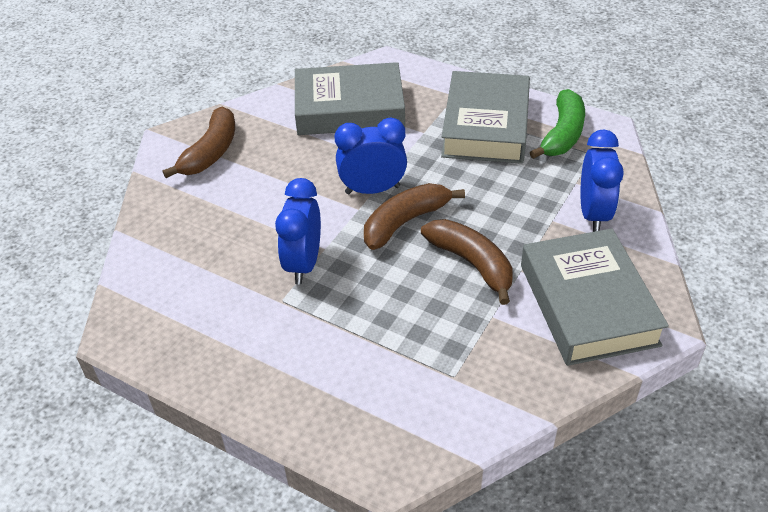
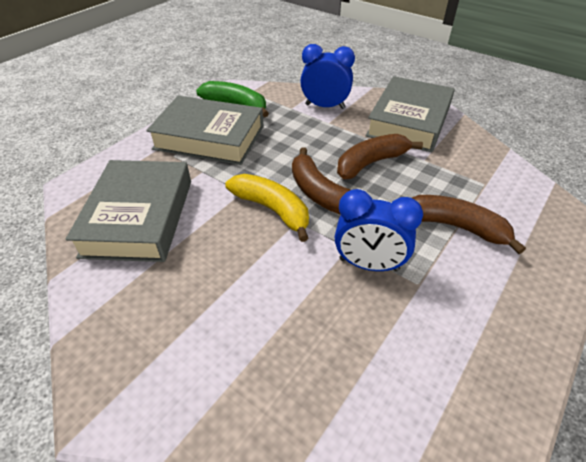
camera: 85 degrees left, 0 degrees up
(211, 152) = (159, 353): brown banana -> brown banana (456, 227)
(372, 190) = (272, 210): blue clock -> yellow banana
(587, 304) = (409, 121): grey book -> grey book turned 60 degrees counterclockwise

